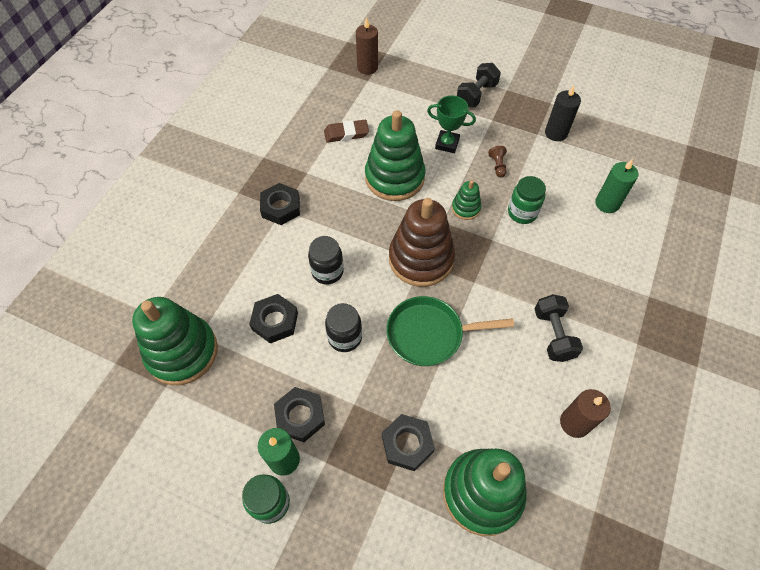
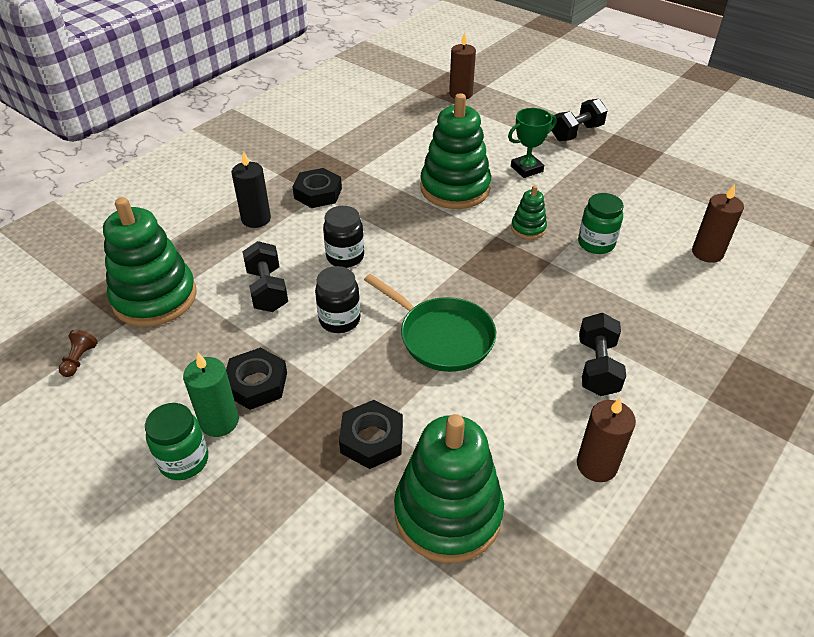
camera: 15 degrees right, 15 degrees down
(275, 321) = (267, 290): black nut -> black dumbbell
(346, 133) = (415, 143): brown eraser -> none
(421, 259) = (457, 265): brown stacking toy -> none
(430, 334) = (441, 336): green pan -> green pan turned 150 degrees counterclockwise
(447, 144) = (526, 169): green trophy -> green trophy turned 60 degrees counterclockwise
(497, 166) = (580, 197): brown pawn -> brown pawn (79, 360)
(556, 133) = (661, 179): black candle -> black candle (256, 219)
(607, 203) = (707, 253): green candle -> brown candle

